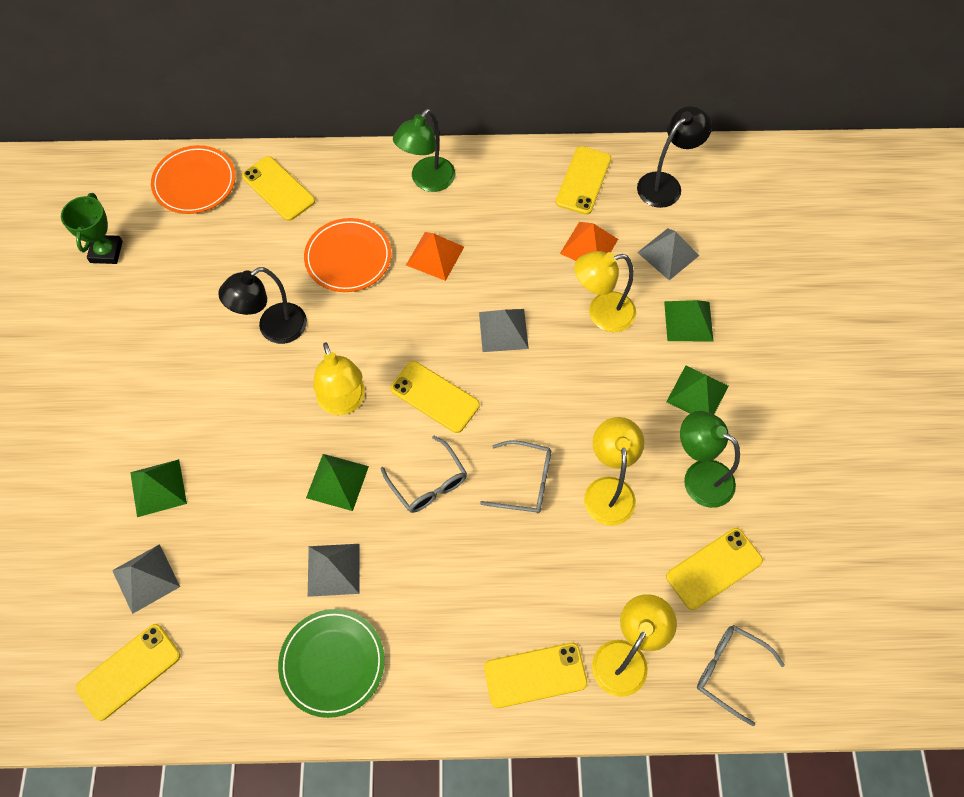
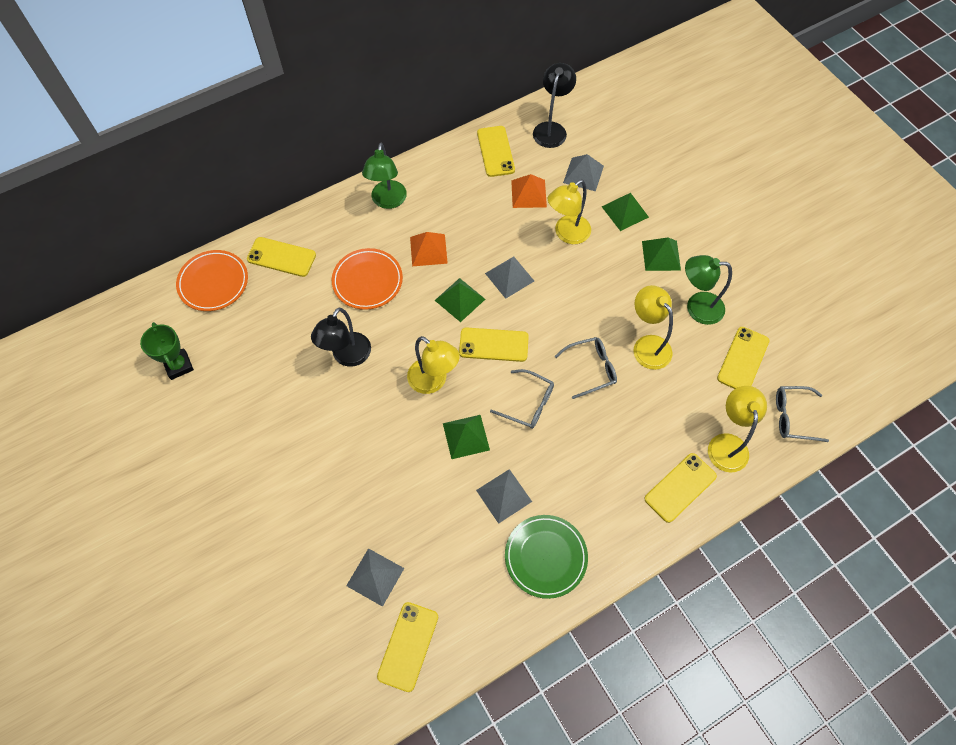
camera: 30 degrees left, 0 degrees up
(158, 488) = (339, 510): green pyramid -> green pyramid (460, 299)

